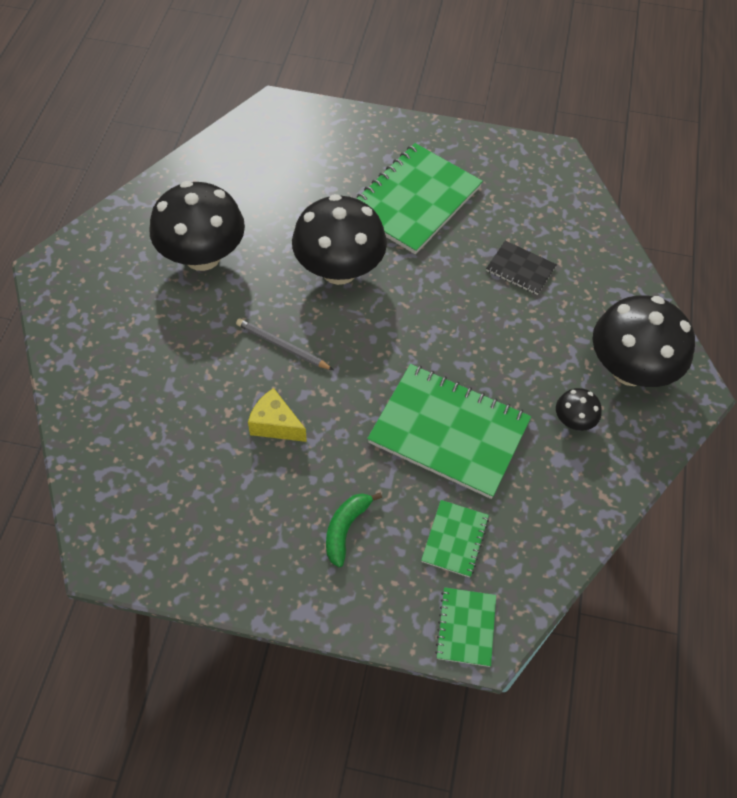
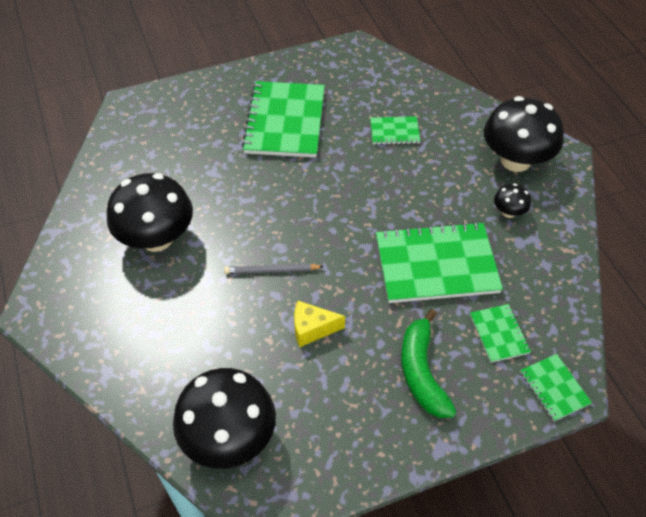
camera: 30 degrees left, 5 degrees down
(339, 270) = (269, 195): black mushroom -> black mushroom (229, 437)
(345, 529) = (421, 372): green banana -> green banana, size x1.56
(520, 269) = (394, 132): black notebook -> green notebook

